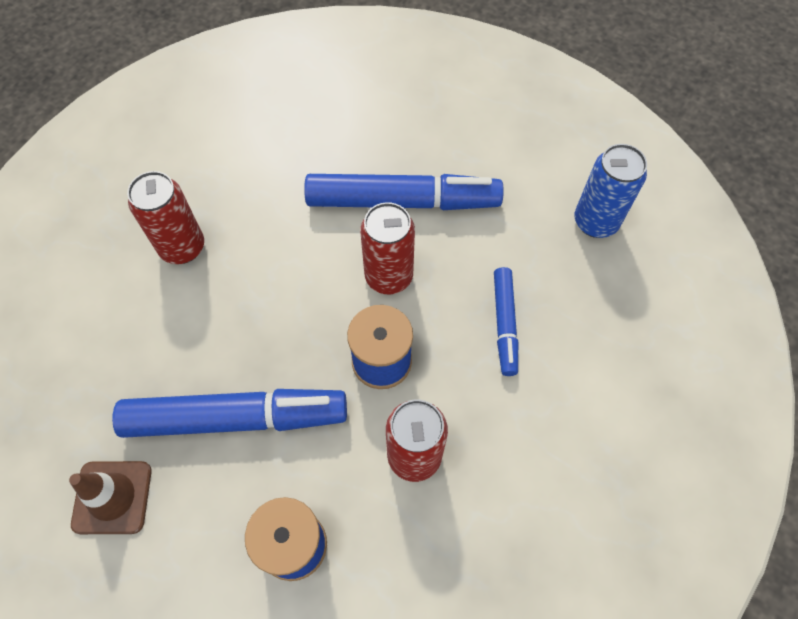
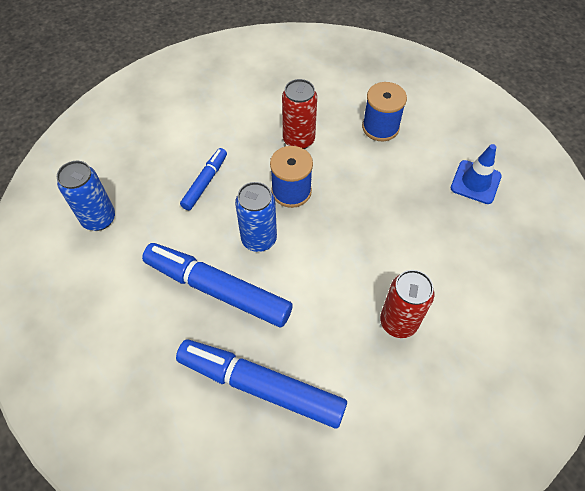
camera: 155 degrees left, 5 degrees down
(112, 497) = (475, 182): brown traffic cone -> blue traffic cone
(236, 418) = (392, 194): blue marker -> blue marker (261, 386)
(389, 276) = (259, 239): red can -> blue can

